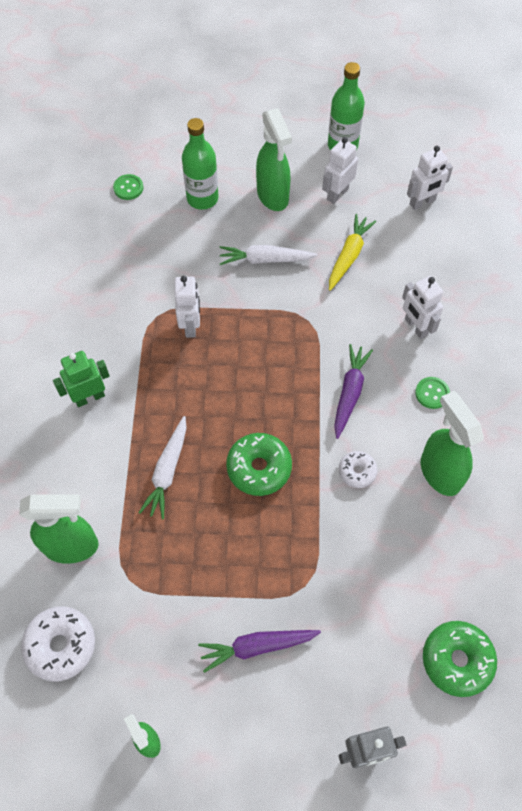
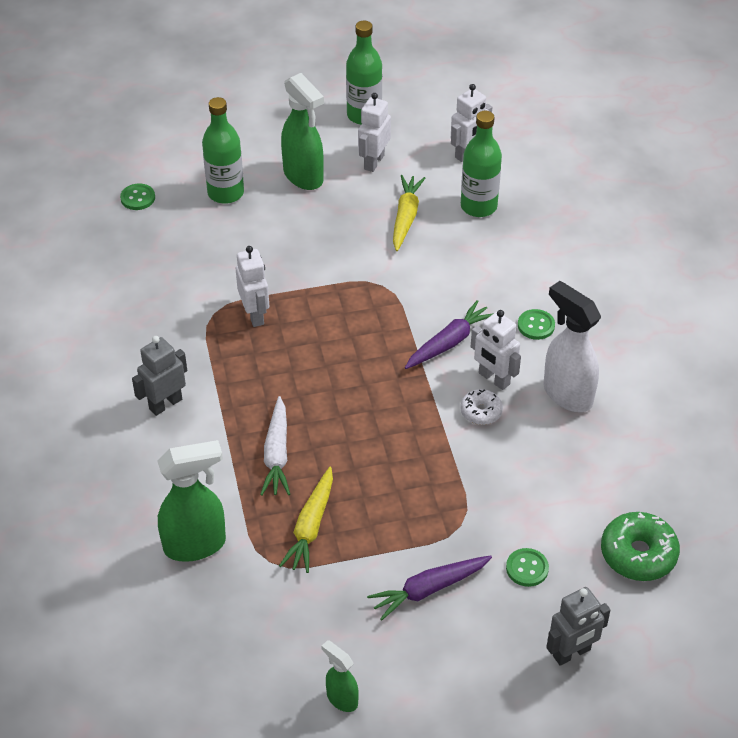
camera: 15 degrees left, 15 degrees down
(61, 645) = (216, 637): white donut -> none
(89, 397) = (165, 404): green robot -> grey robot
(174, 553) = (311, 526): none -> yellow carrot
(259, 468) = (375, 430): green donut -> none
(265, 260) = (316, 238): white carrot -> none
(349, 393) = (449, 342): purple carrot -> purple carrot turned 45 degrees clockwise
(351, 648) = (527, 568): none -> green button
(415, 327) = (499, 269): white robot -> white robot (494, 379)
(416, 258) = (478, 206): none -> green bottle
(439, 472) = (567, 394): green spray bottle -> white spray bottle

